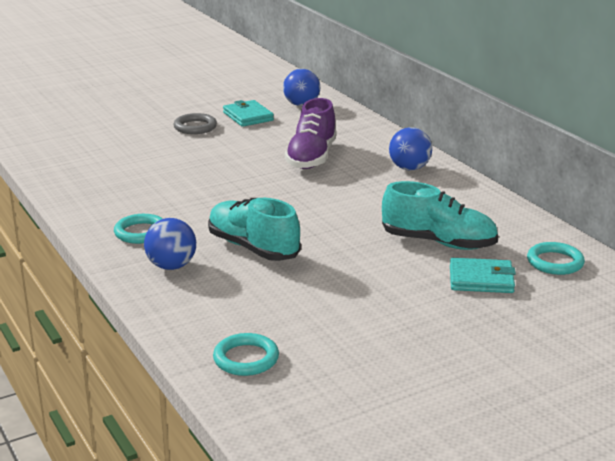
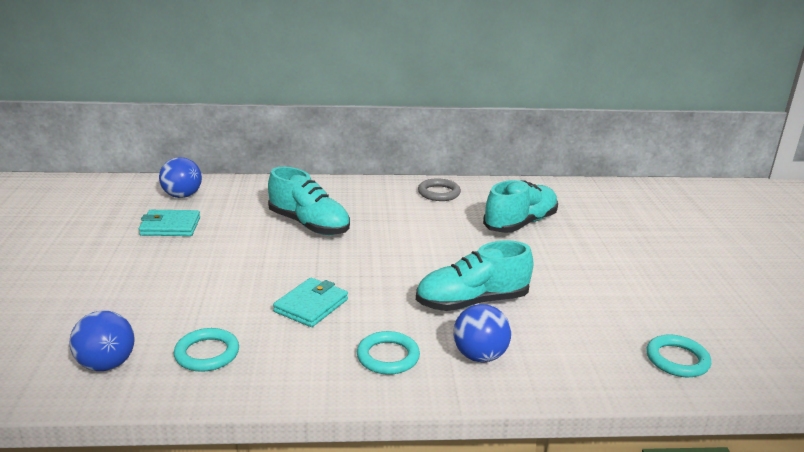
camera: 65 degrees left, 0 degrees up
(195, 127) = (154, 260): grey ring -> grey ring (439, 193)
(311, 157) = (309, 225): purple shoe -> turquoise shoe
(409, 168) = (379, 194): blue ball -> blue ball (106, 364)
(481, 279) = (588, 227): turquoise wallet -> turquoise wallet (311, 306)
(555, 262) = (577, 197): turquoise ring -> turquoise ring (207, 353)

